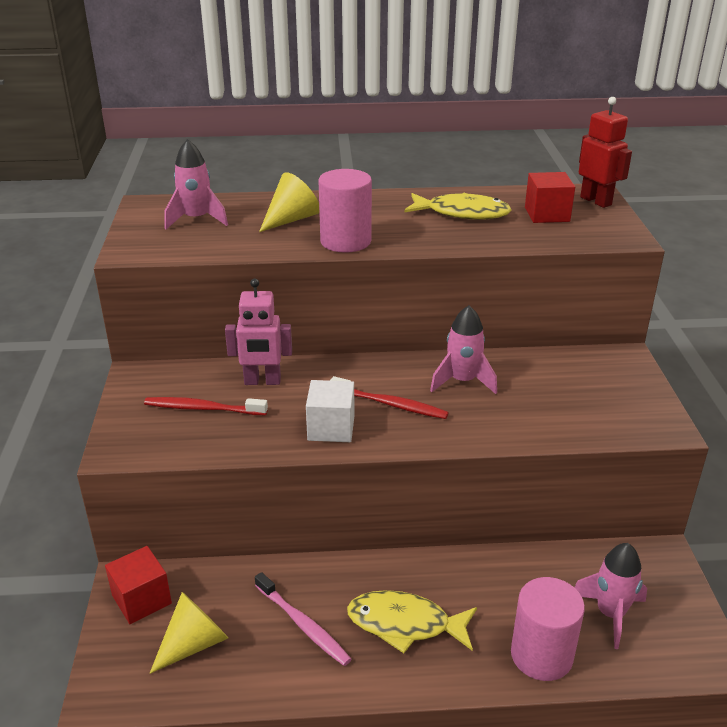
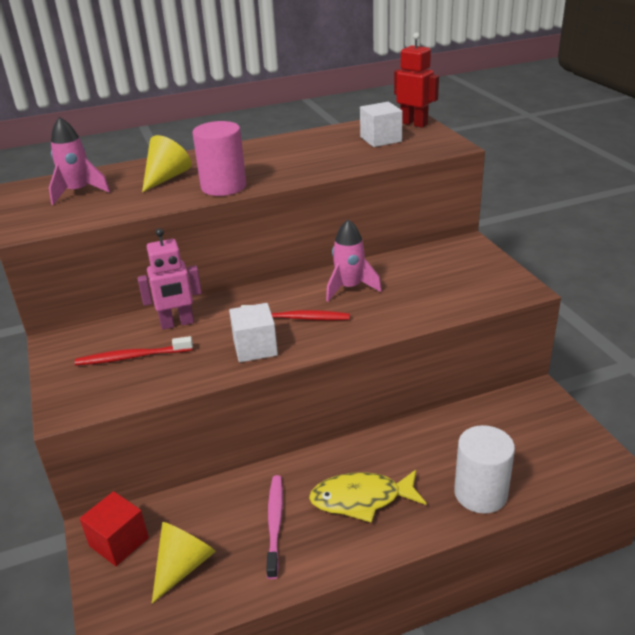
camera: 15 degrees left, 0 degrees up
(303, 625) = (275, 523): pink toothbrush -> pink toothbrush turned 120 degrees counterclockwise
(462, 213) = (312, 149): yellow fish -> none
(541, 655) = (480, 493): pink cylinder -> white cylinder
(547, 214) = (380, 139): red cube -> white cube
(610, 614) = (519, 447): pink rocket -> none

